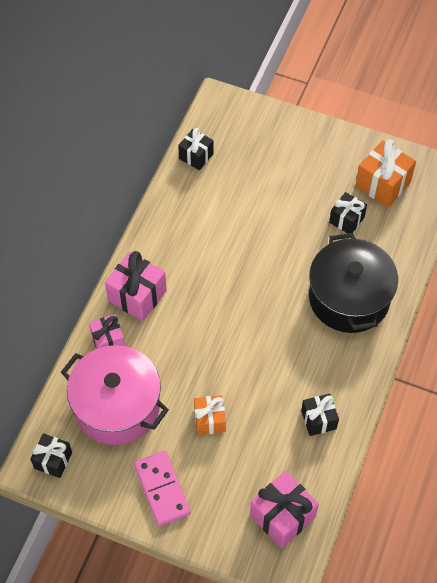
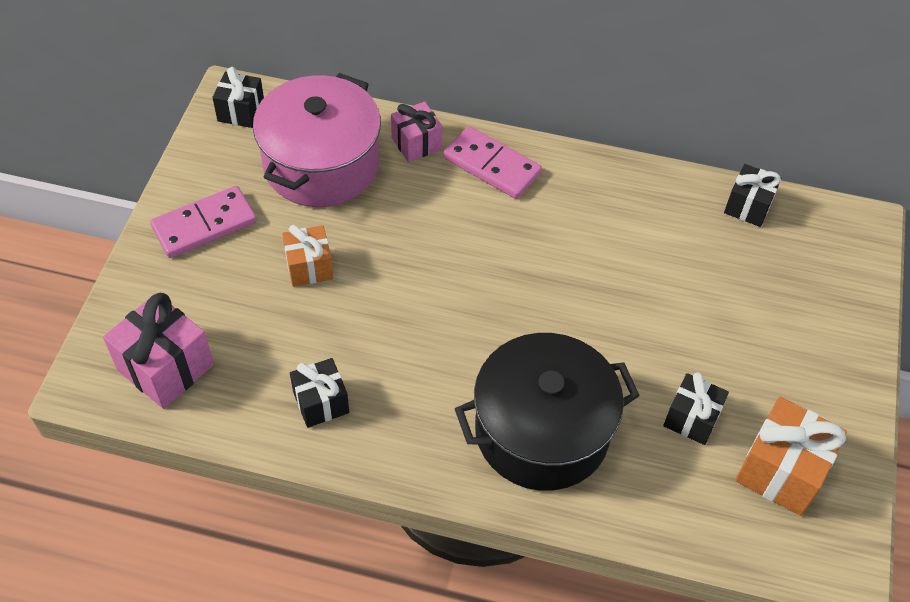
camera: 80 degrees right, 5 degrees down
(137, 296) = (492, 165): pink gift -> pink domino

